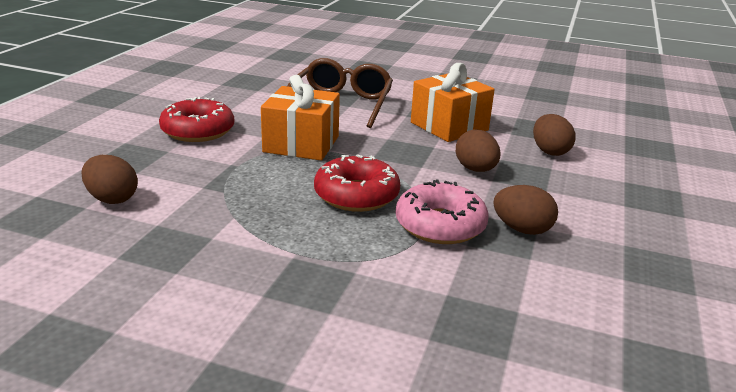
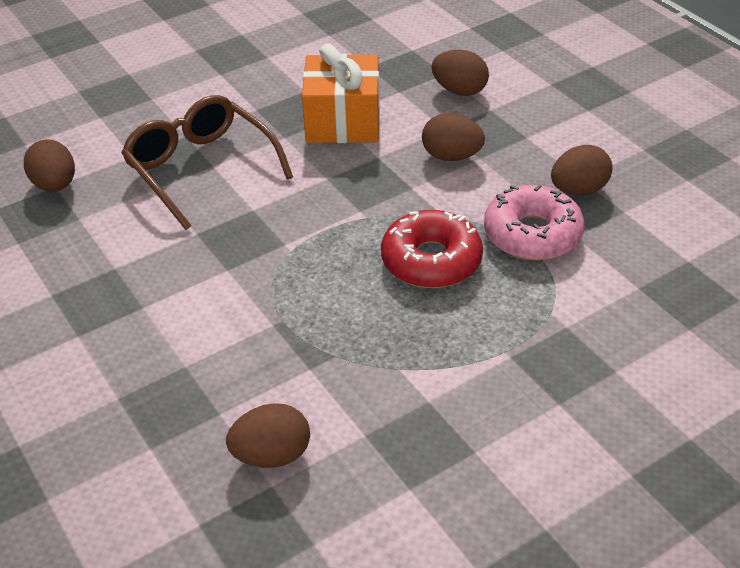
camera: 50 degrees left, 15 degrees up
(198, 131) = (153, 319): red donut -> none
(276, 77) = (55, 185): none -> brown egg
(301, 144) = (277, 248): orange gift -> none

